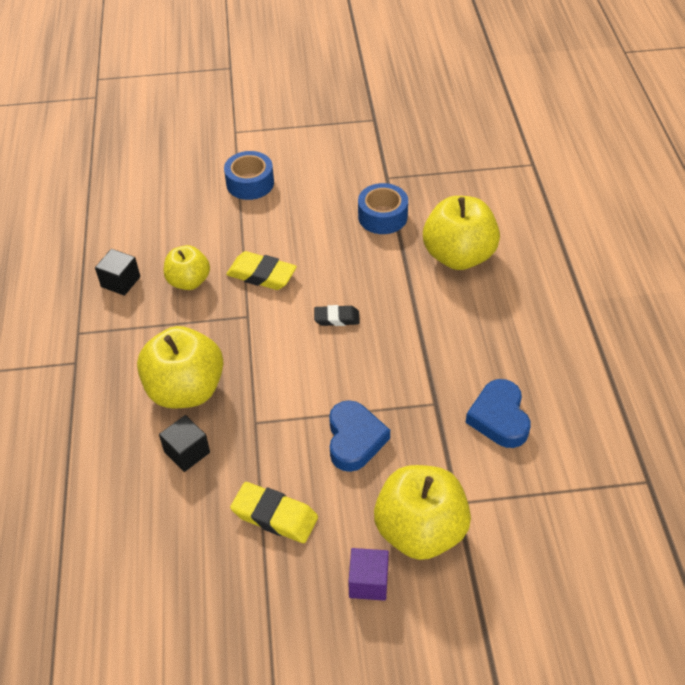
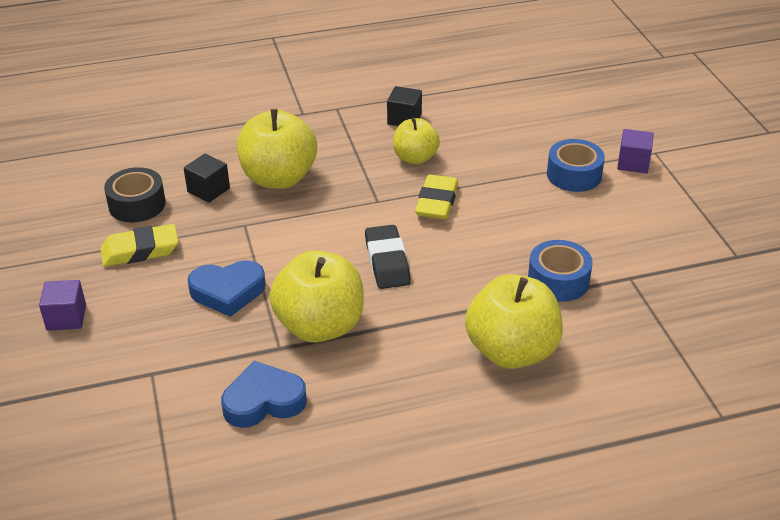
camera: 80 degrees right, 10 degrees down
(192, 520) = (137, 204): none -> black tape
(245, 147) = (633, 163): none -> purple cube
(275, 516) = (140, 251): yellow eraser -> yellow eraser turned 60 degrees clockwise
(336, 318) = (387, 262): black eraser -> black eraser, size x1.56
(420, 531) = (119, 348): yellow apple -> yellow apple (320, 326)

